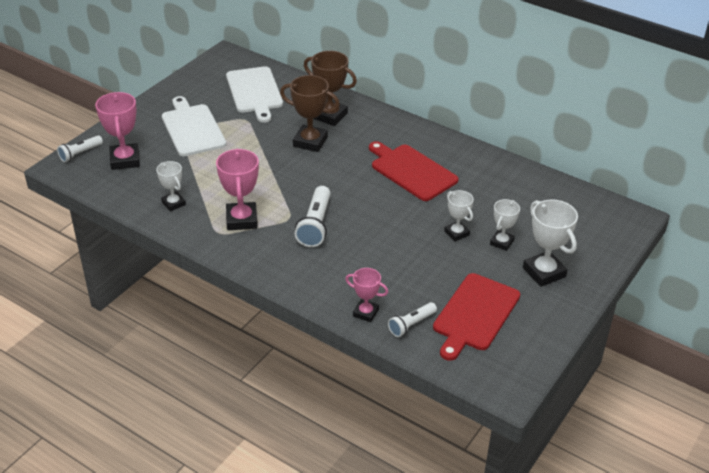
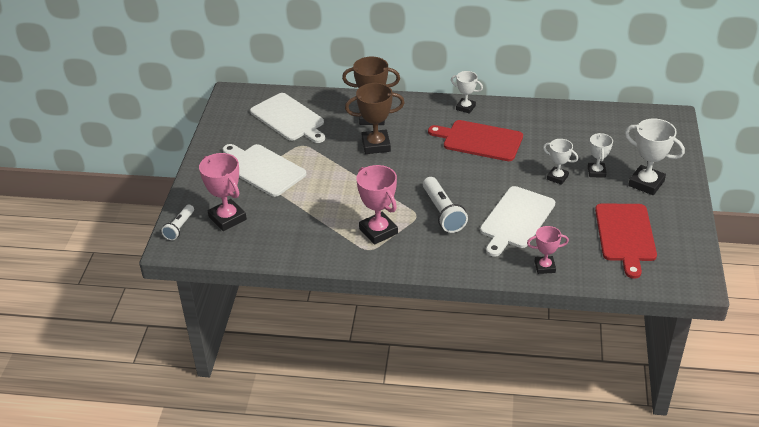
camera: 25 degrees left, 0 degrees up
(173, 203) = (307, 239): white trophy -> white trophy (465, 107)
(379, 257) = (516, 219): none -> white cutting board
(411, 324) = (586, 262): white flashlight -> none

